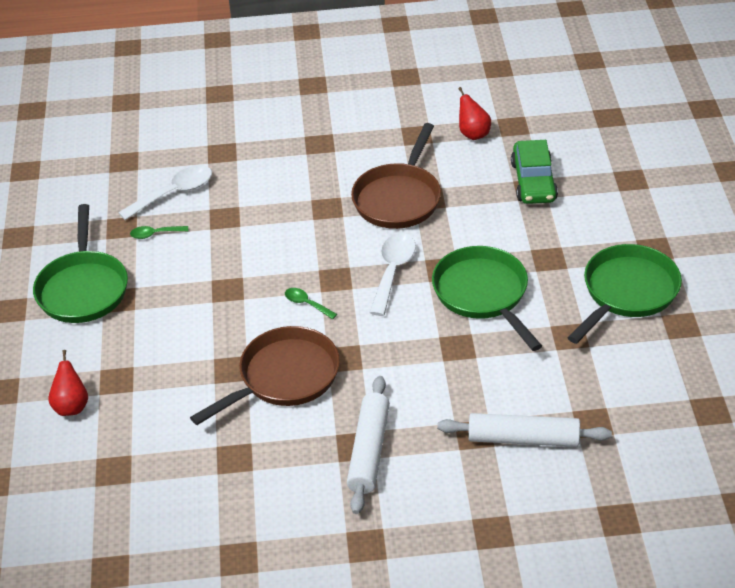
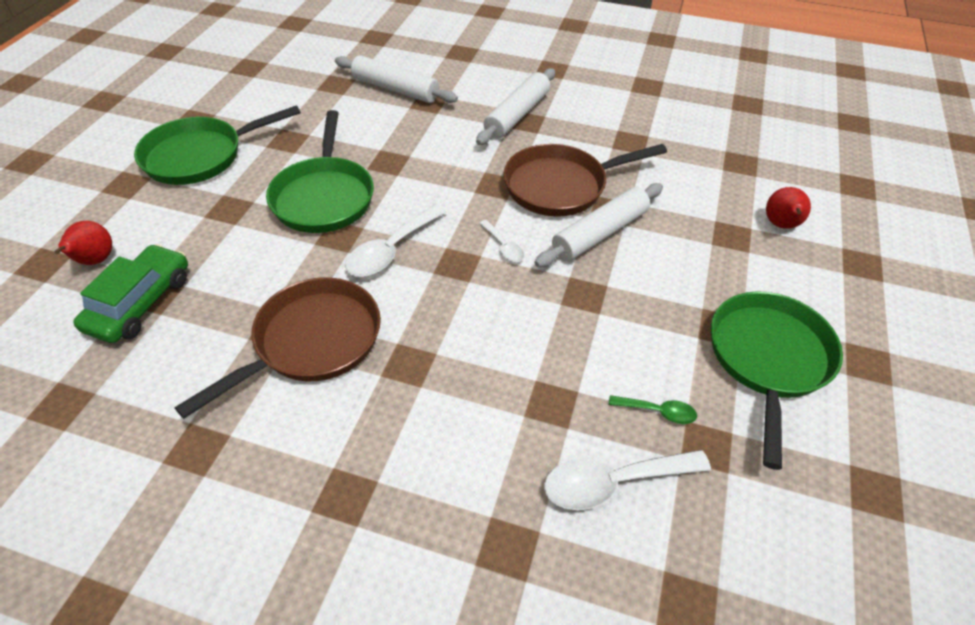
camera: 160 degrees left, 5 degrees up
(231, 342) = (600, 233): none -> white rolling pin
(307, 304) = (503, 247): green spoon -> white spoon
(473, 134) = (124, 413): red pear -> red pear (95, 261)

